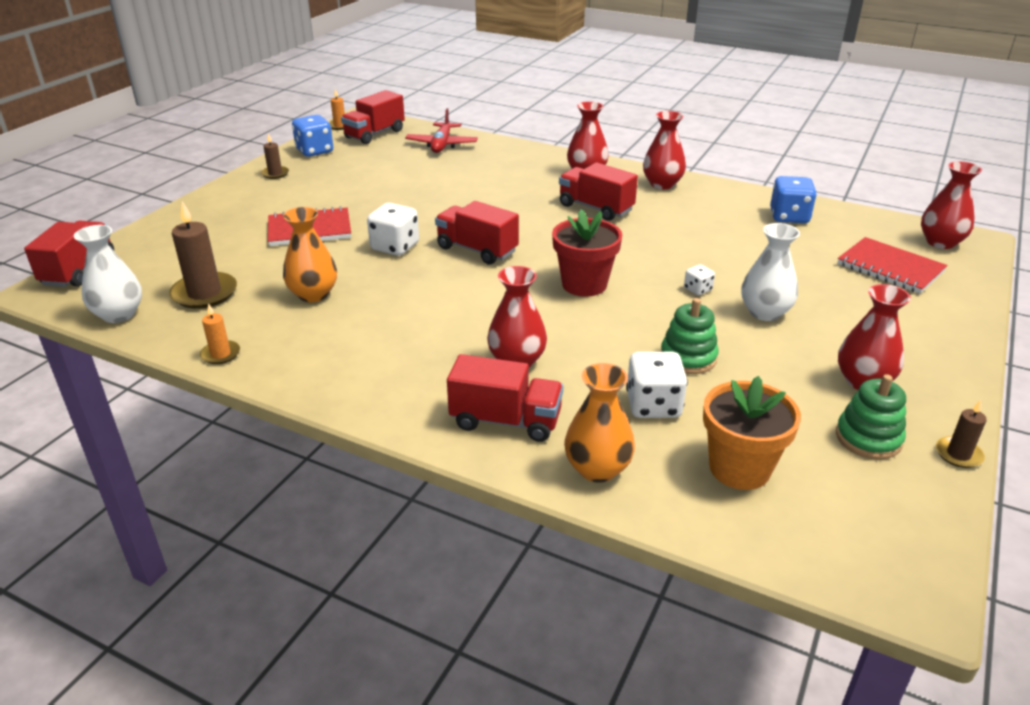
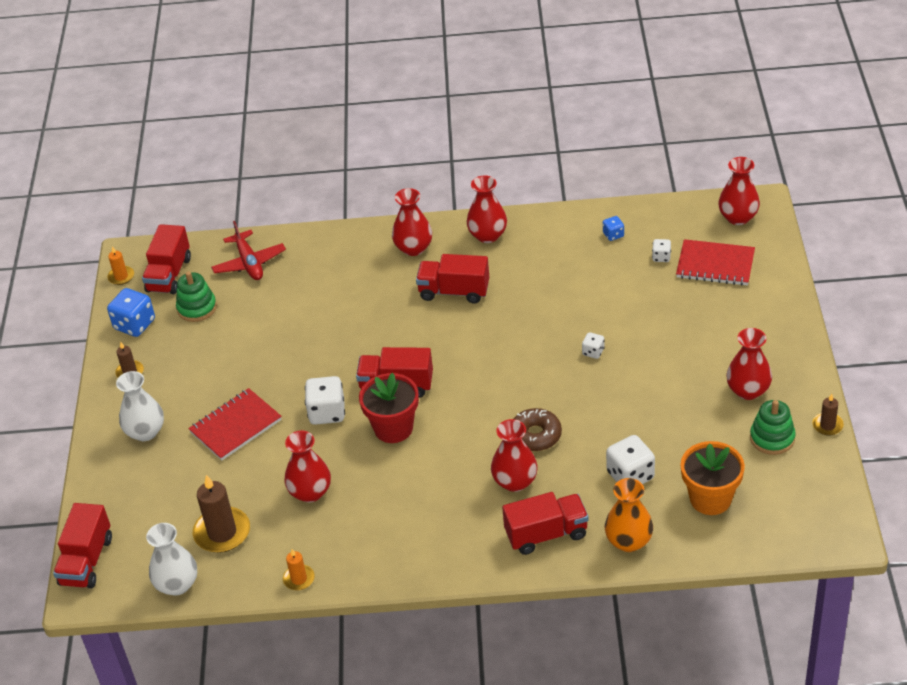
camera: 25 degrees left, 10 degrees up
(79, 270) = (86, 561): red truck -> red truck turned 150 degrees counterclockwise
(313, 294) = (310, 492): orange vase -> red vase
(576, 332) = (535, 435): none -> brown donut
(584, 284) = (508, 385): red flower pot -> red flower pot (393, 428)
(688, 358) = (627, 423): green stacking toy -> green stacking toy (197, 308)
(765, 312) = (653, 354): white vase -> white vase (145, 432)
(789, 217) = (613, 235): blue dice -> blue dice, size x0.53
(830, 245) = (661, 257): none -> white dice

